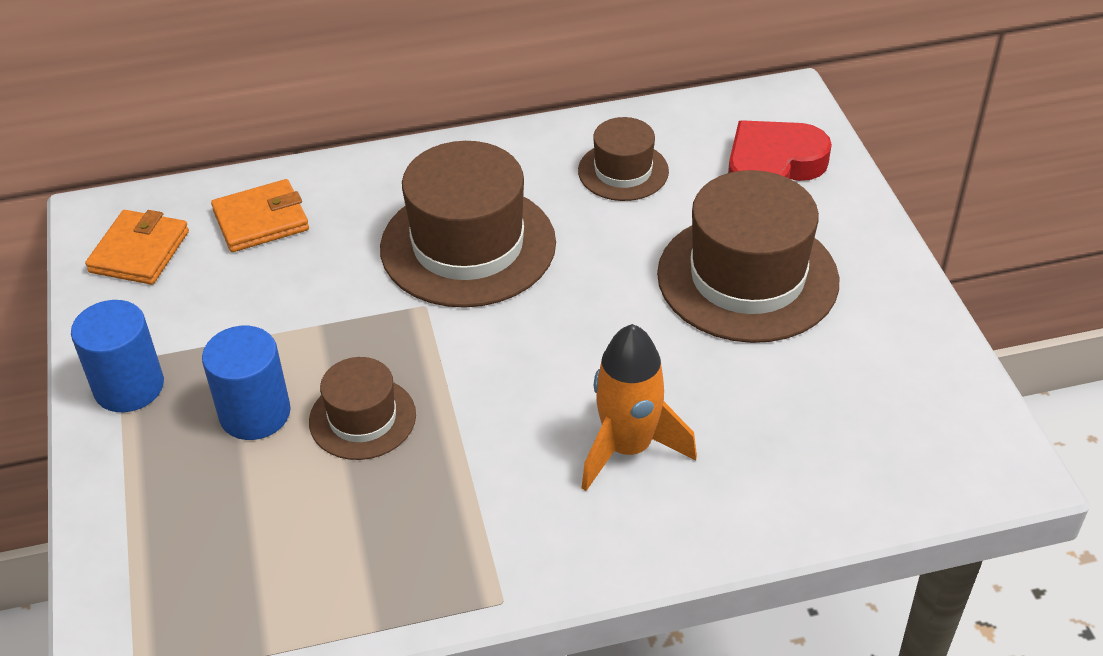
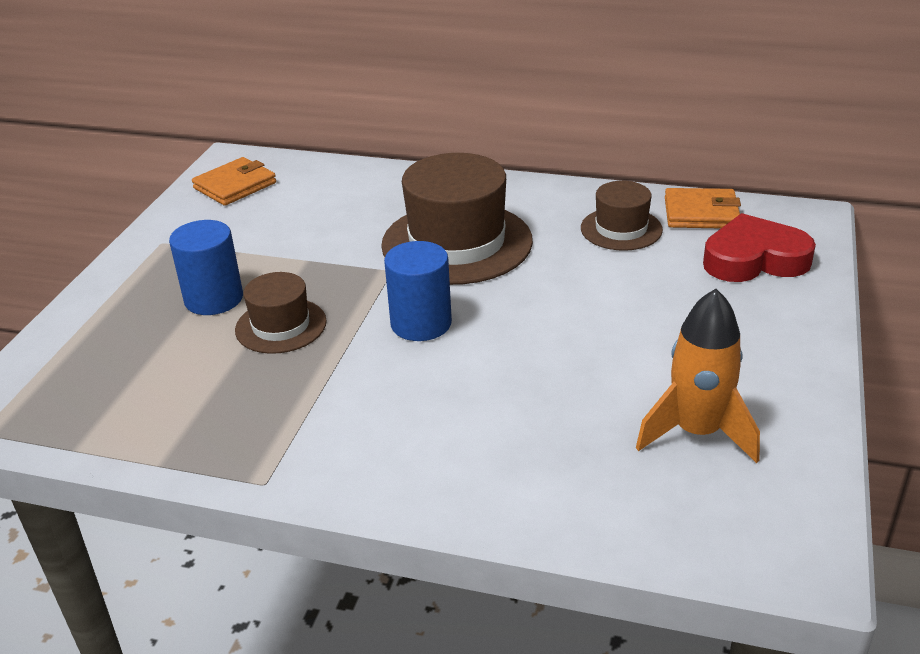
camera: 30 degrees right, 10 degrees down
(129, 387) = (153, 258): blue cylinder -> blue cylinder (421, 323)
(261, 220) = (328, 189): orange wallet -> orange wallet (701, 213)
(628, 448) = (459, 414): orange rocket -> orange rocket (697, 432)
(747, 277) = (666, 328): brown hat -> none

